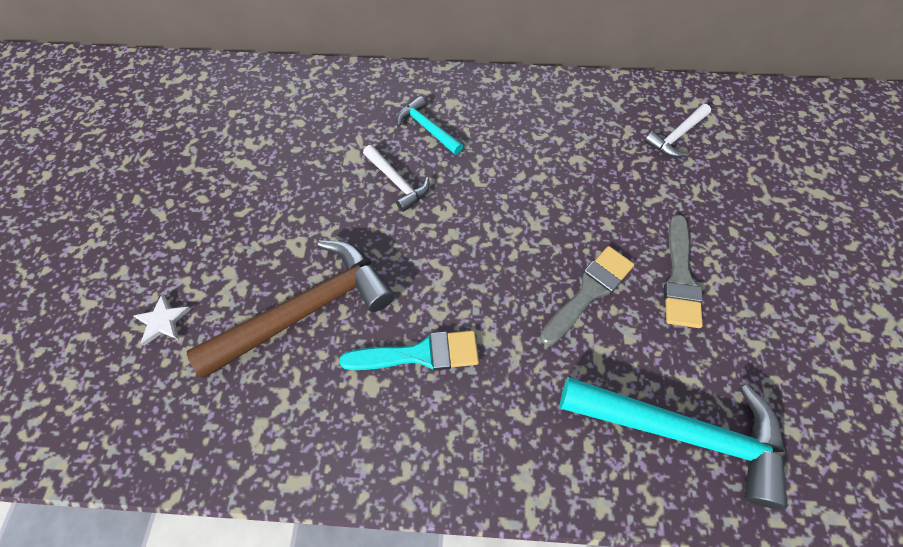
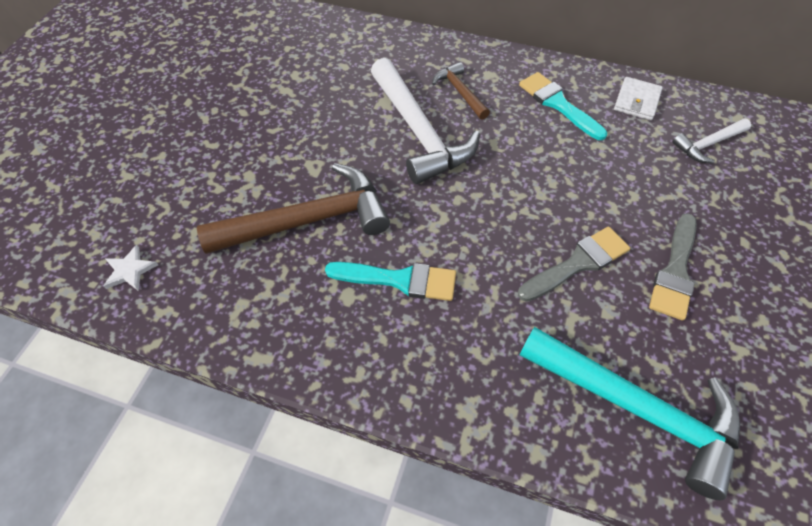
camera: 15 degrees right, 5 degrees down
(163, 321) = (183, 202): white star -> white star (130, 270)
(397, 182) = (419, 132): white hammer -> white hammer, size x1.99
(427, 128) = (460, 92): turquoise hammer -> brown hammer
(527, 122) = (558, 104): none -> turquoise brush
(600, 104) = (636, 101): none -> white wallet

